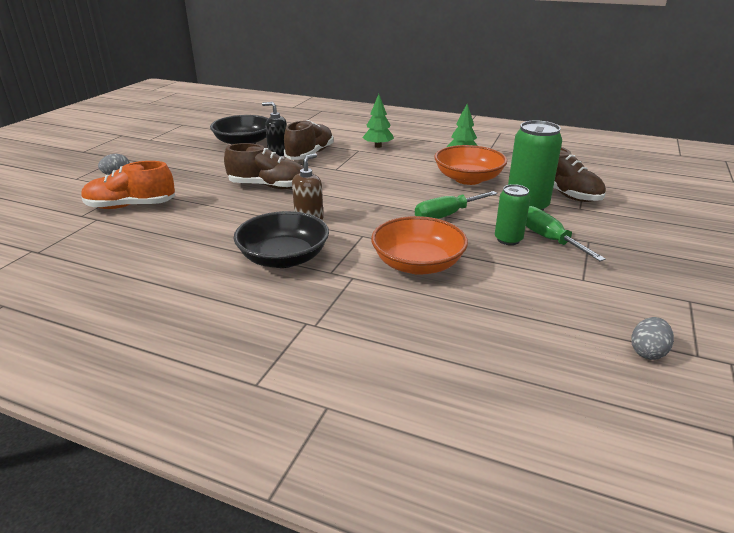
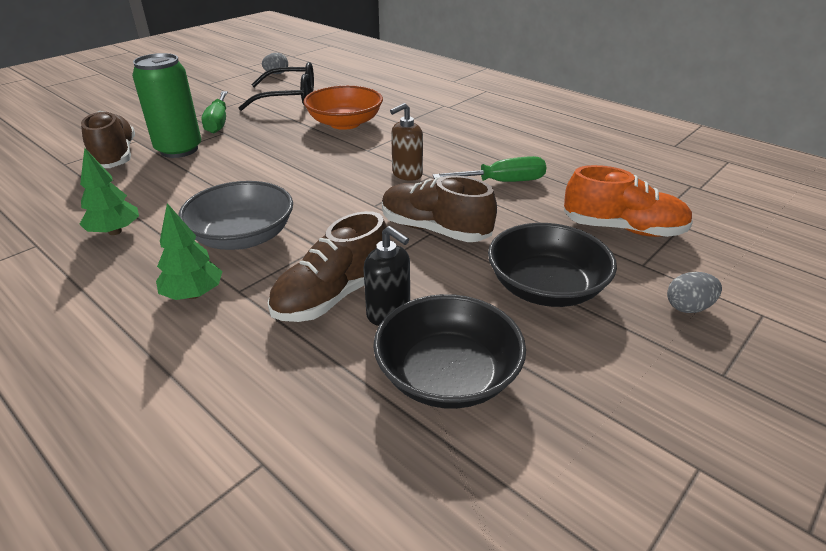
camera: 160 degrees left, 5 degrees up
(284, 258) = (448, 143): black bowl -> black bowl (546, 288)
(386, 166) = (242, 237): none -> grey bowl
(446, 215) = (267, 154): green screwdriver -> green screwdriver (502, 182)
(468, 179) = (172, 193): orange bowl -> none
(508, 239) = (250, 127): green can -> none
(537, 293) = (288, 98): none -> black glasses

